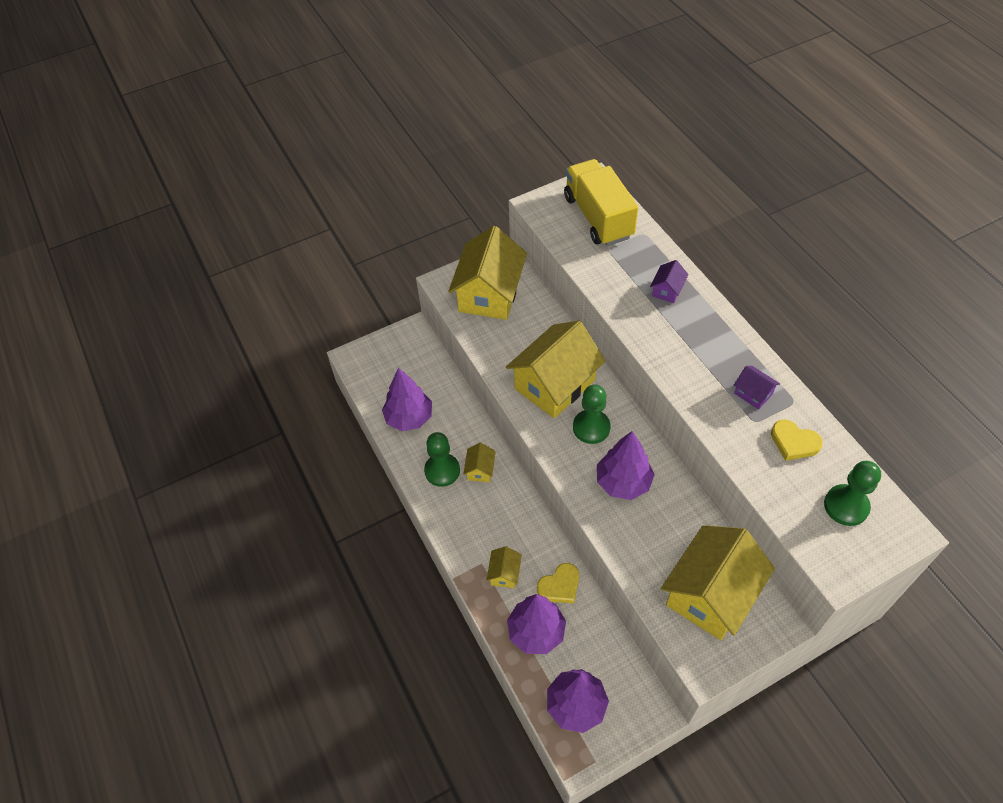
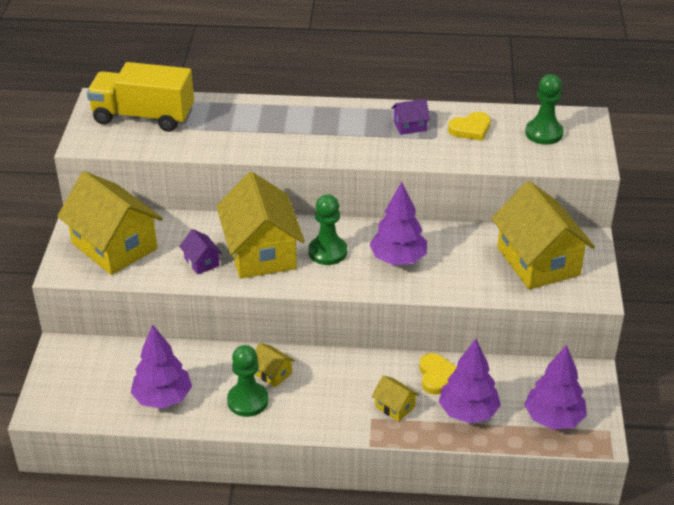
camera: 60 degrees left, 15 degrees down
(667, 290) = (266, 118): purple house -> purple house (201, 262)

